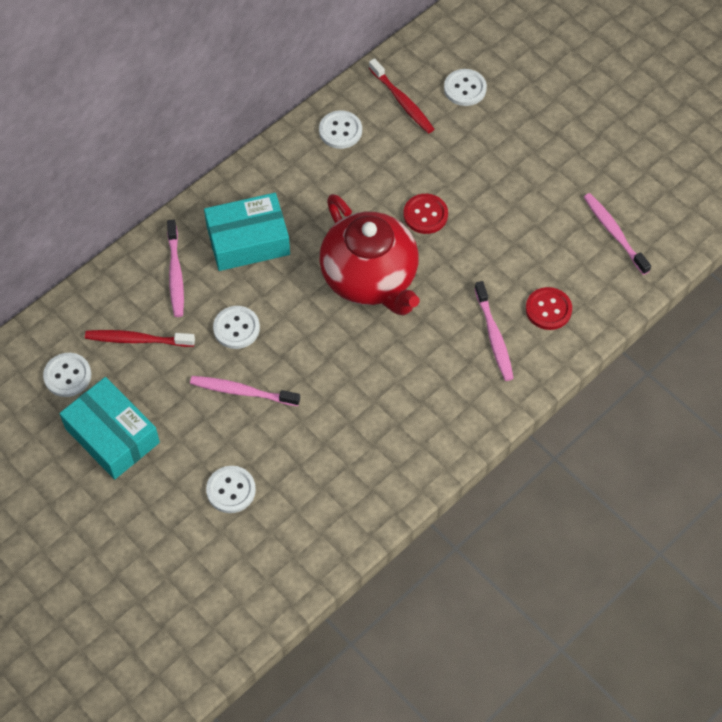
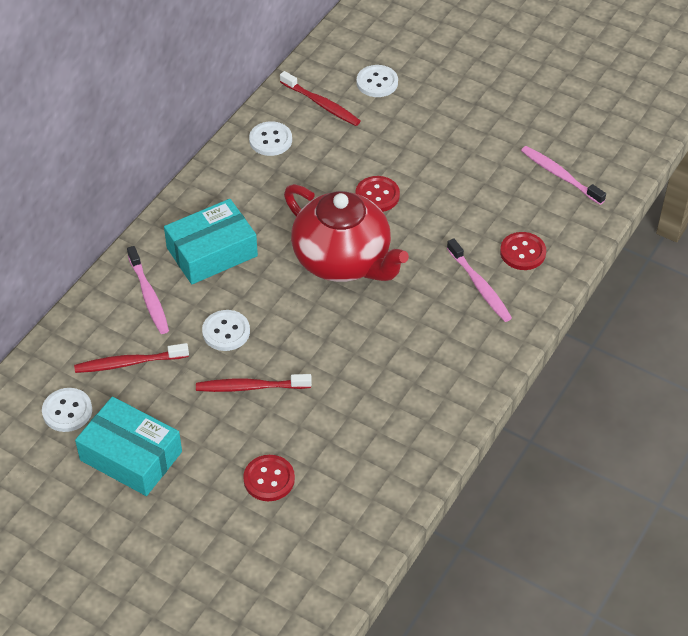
camera: 15 degrees left, 10 degrees down
(231, 490) = (269, 479): white button -> red button
(242, 391) = (250, 387): pink toothbrush -> red toothbrush

